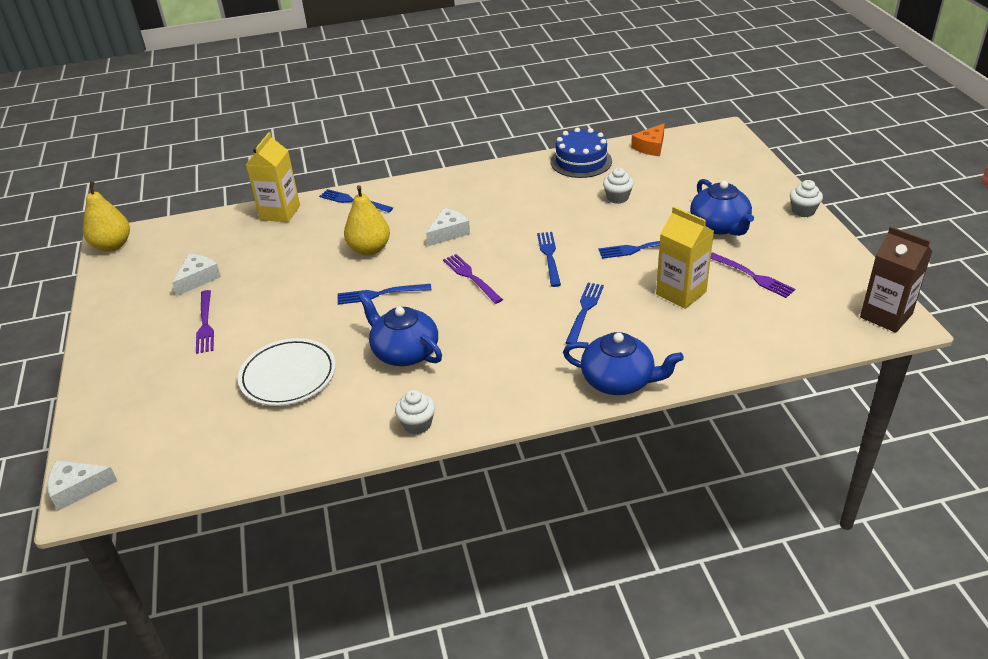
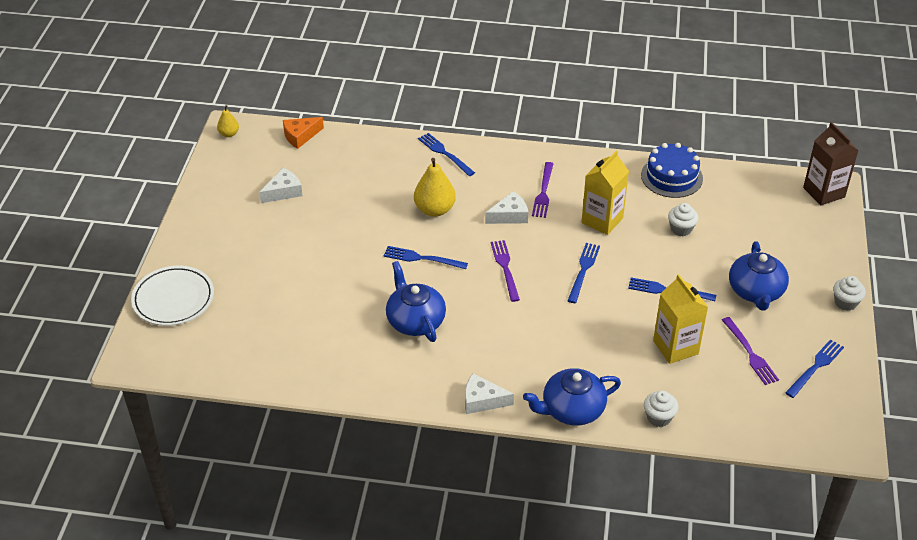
camera: 20 degrees right, 5 degrees up
(77, 488) = (131, 349): white cheese -> white cheese (482, 400)
(112, 245) = (229, 134): yellow pear -> yellow pear, size x0.55
(205, 324) = (272, 239): purple fork -> purple fork (543, 193)
(280, 212) = (377, 145): yellow carton -> yellow carton (602, 220)
(288, 376) = (316, 310): white plate -> white plate (173, 299)
(417, 424) = (394, 388): white cupcake -> white cupcake (658, 417)
(584, 310) = (582, 334): blue fork -> blue fork (816, 366)
(618, 380) = (572, 409): blue teapot -> blue teapot turned 120 degrees clockwise
(650, 147) = (748, 182): orange cheese -> orange cheese (300, 136)
(886, 315) = (842, 434): brown carton -> brown carton (824, 192)

